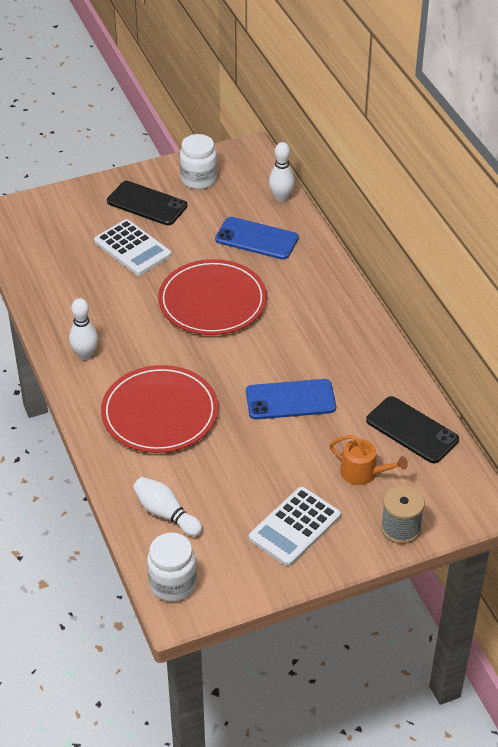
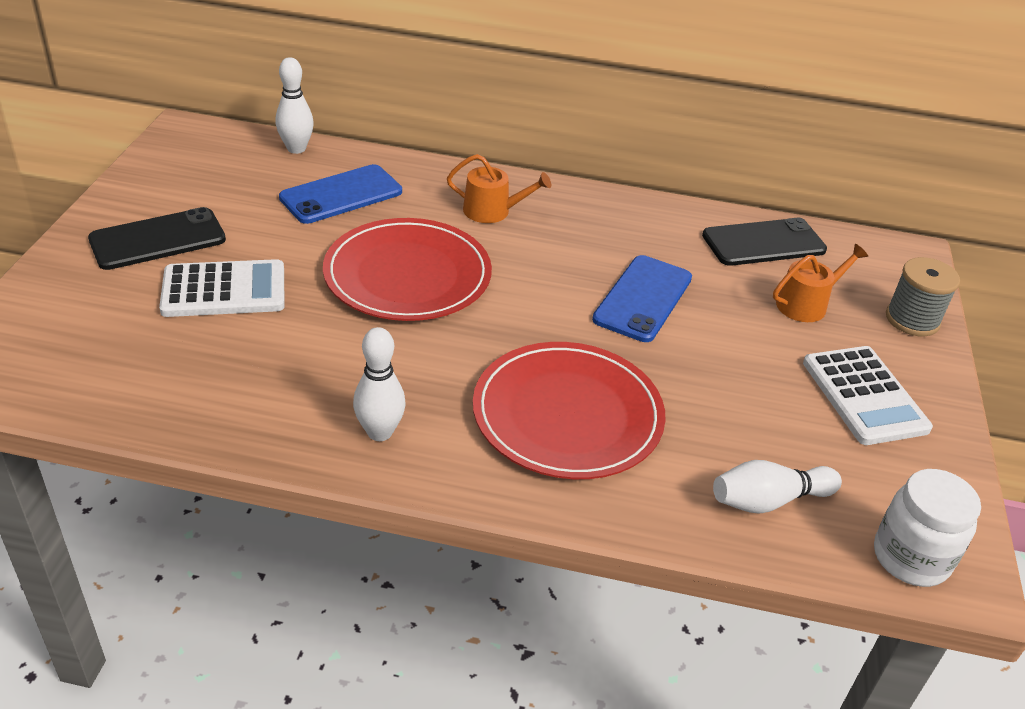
camera: 60 degrees left, 5 degrees down
(198, 179) = (176, 183): white jar -> none
(309, 302) = (492, 211): none -> orange watering can

